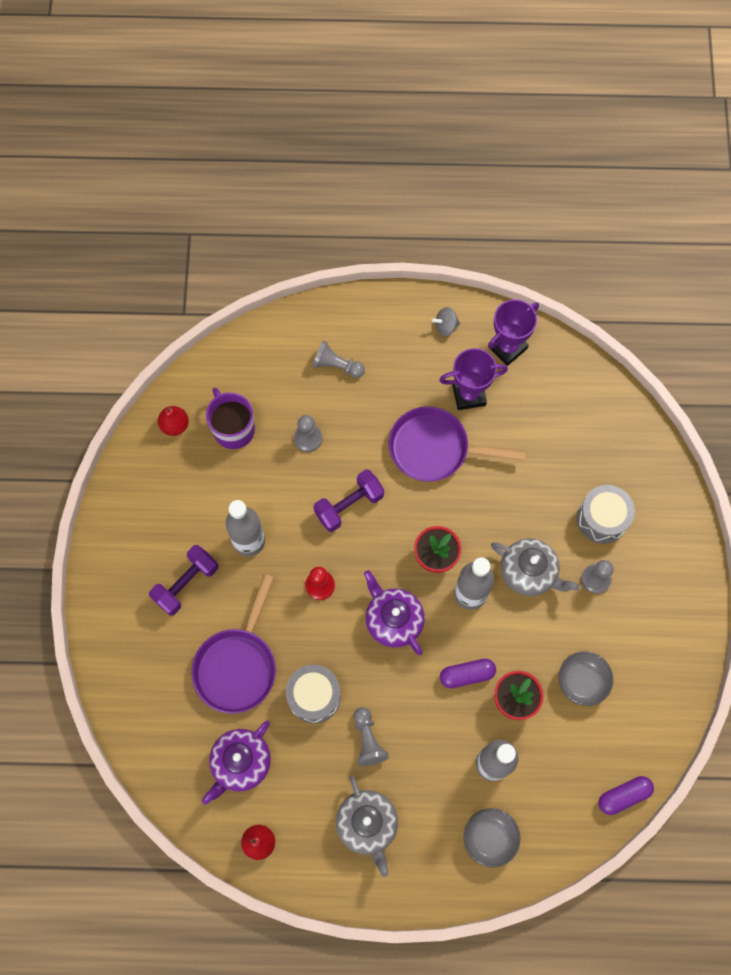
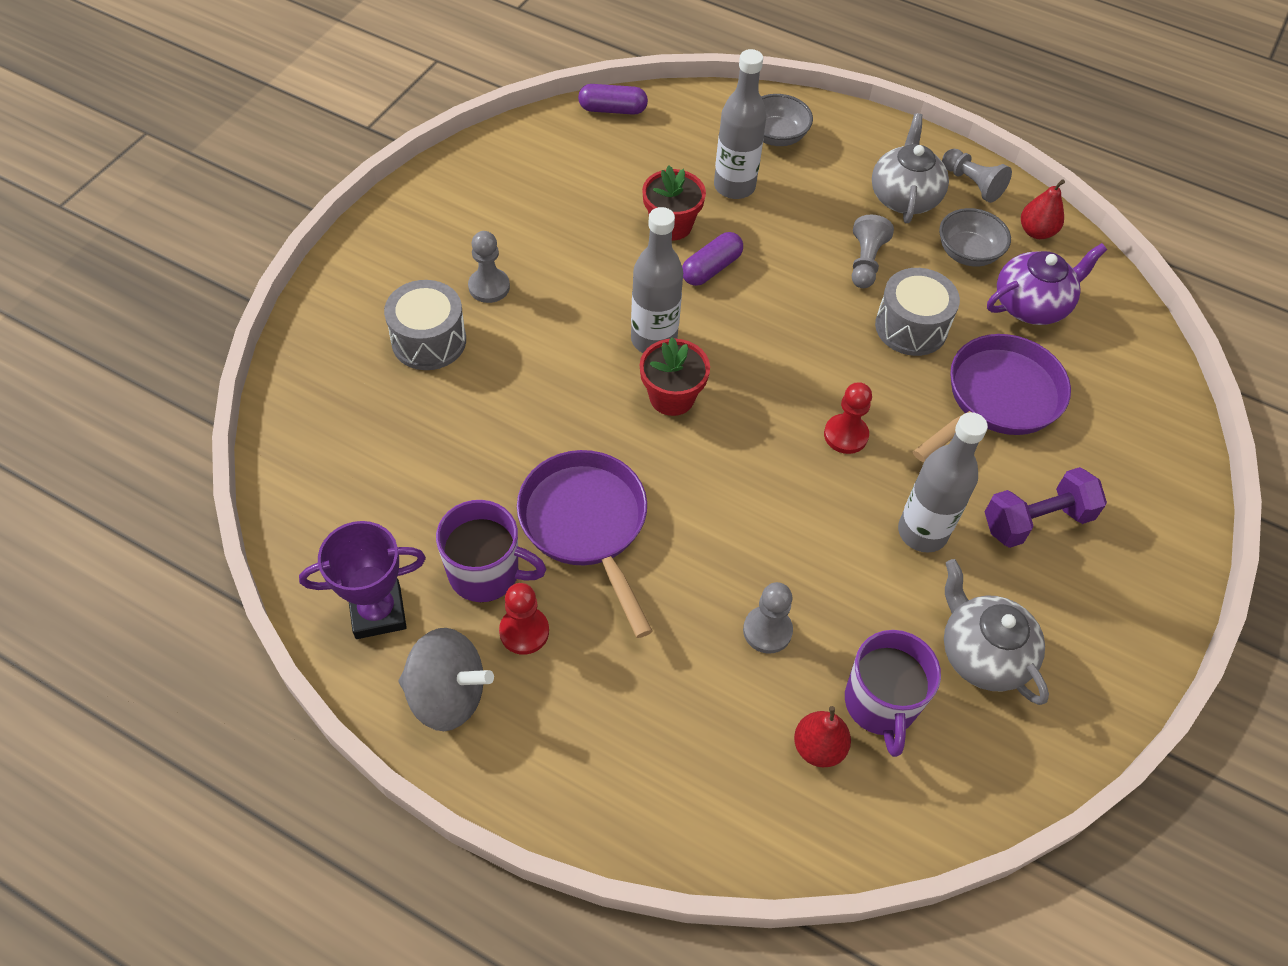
camera: 155 degrees left, 15 degrees down
(175, 425) = (977, 758): red pear -> red pear (818, 747)
(337, 366) = (661, 721): grey pawn -> grey pawn (972, 184)
(349, 505) = (754, 510): purple dumbbell -> none
(393, 620) = (768, 357): purple teapot -> none
(429, 375) = (524, 631): none -> red pawn
(434, 448) = (586, 525): purple pan -> purple pan turned 150 degrees counterclockwise
(445, 326) = (447, 695): grey spinning top -> grey spinning top, size x1.85
(467, 675) = (711, 268): purple capsule -> purple capsule turned 60 degrees counterclockwise
(469, 395) = (486, 573): purple trophy -> purple mug
(529, 572) = (564, 328): grey teapot -> grey teapot (982, 654)
(582, 681) = (582, 208): grey bowl -> grey bowl (967, 253)

